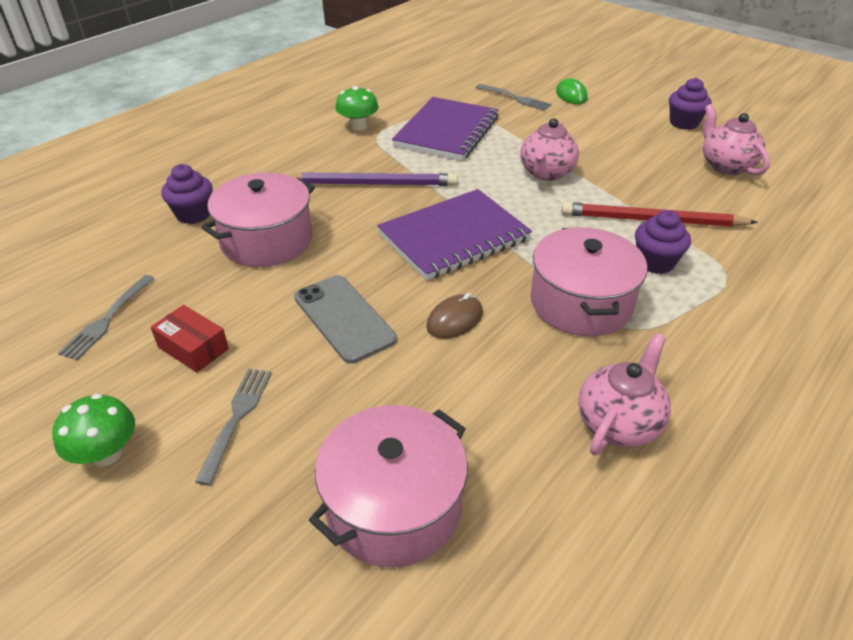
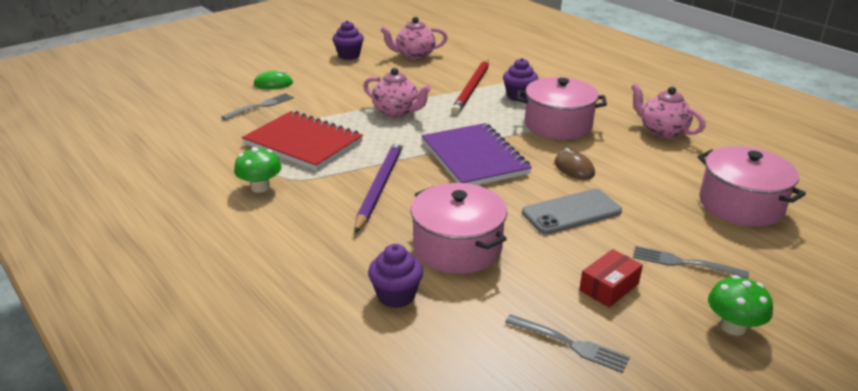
camera: 80 degrees left, 10 degrees down
(447, 132) = (303, 143): purple notebook -> red notebook

